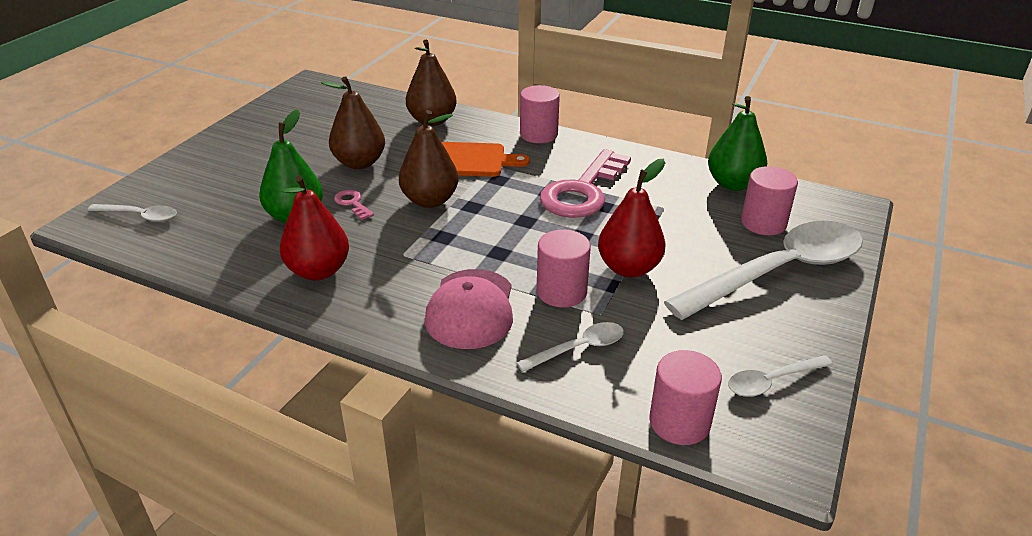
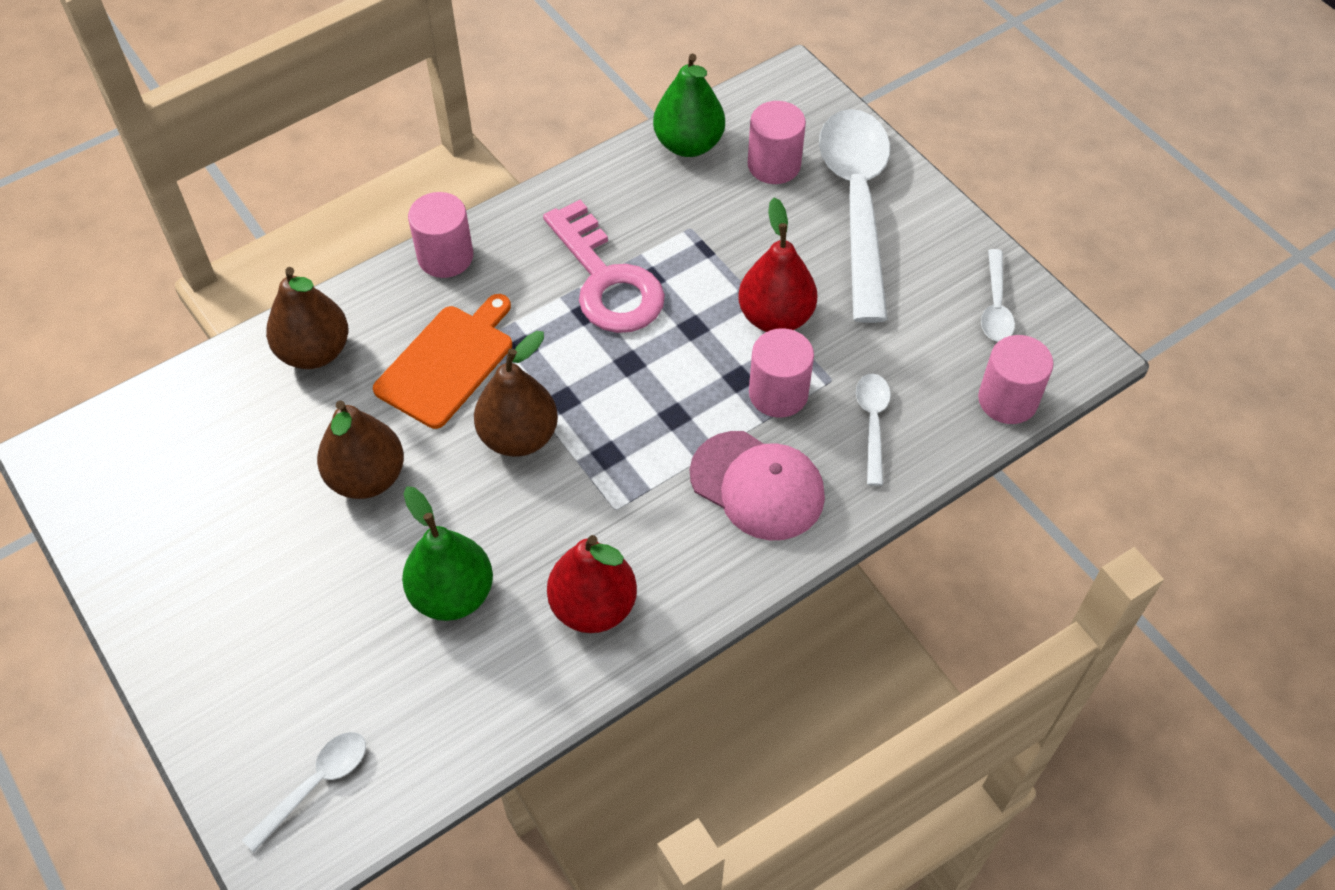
camera: 60 degrees left, 20 degrees up
(352, 203) = (465, 521): pink key -> none

